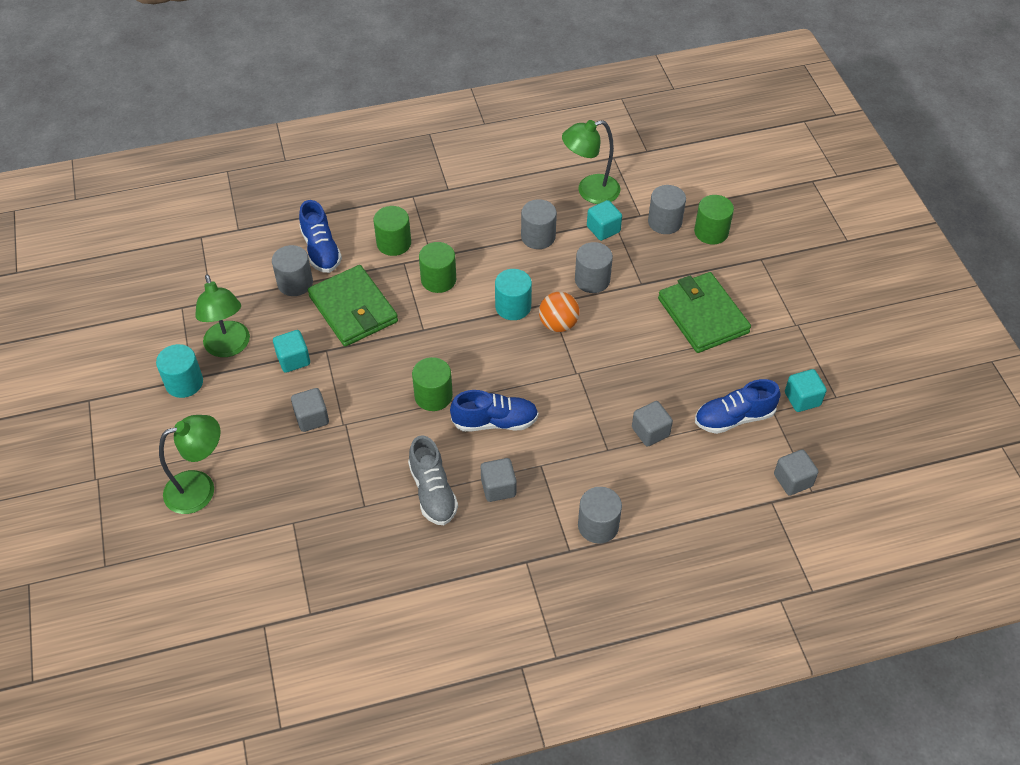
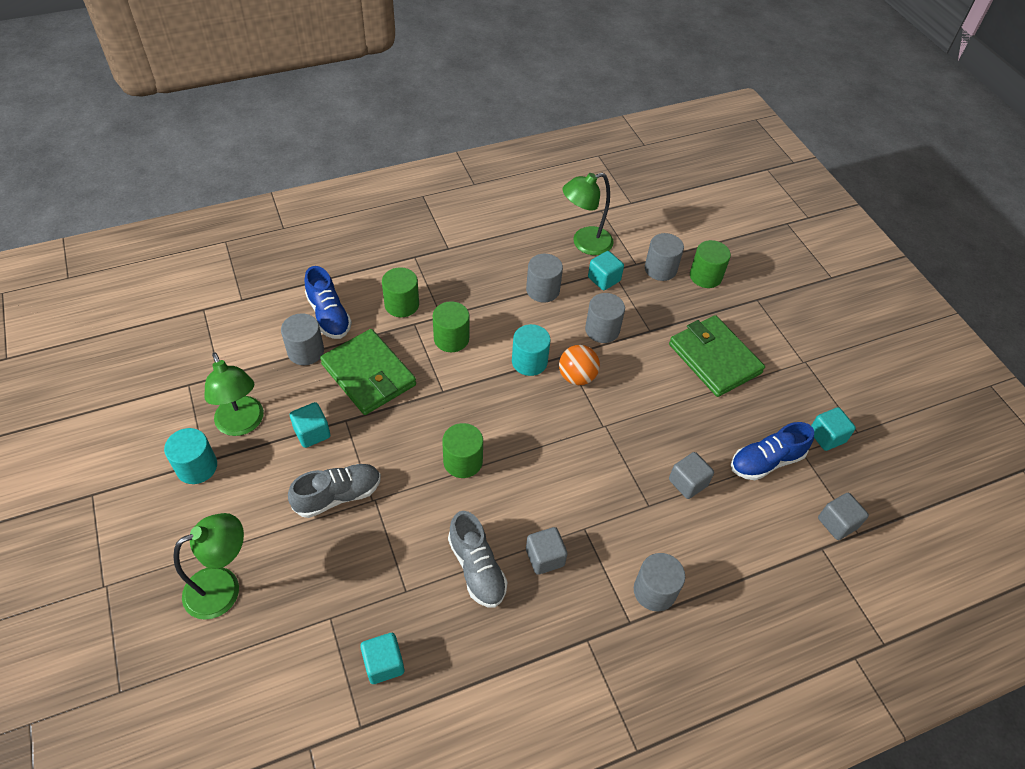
camera: 10 degrees left, 0 degrees up
(312, 418) = (338, 496): grey cube -> grey shoe
(337, 565) = (384, 664): none -> turquoise cube
(495, 422) = (530, 484): blue shoe -> none

